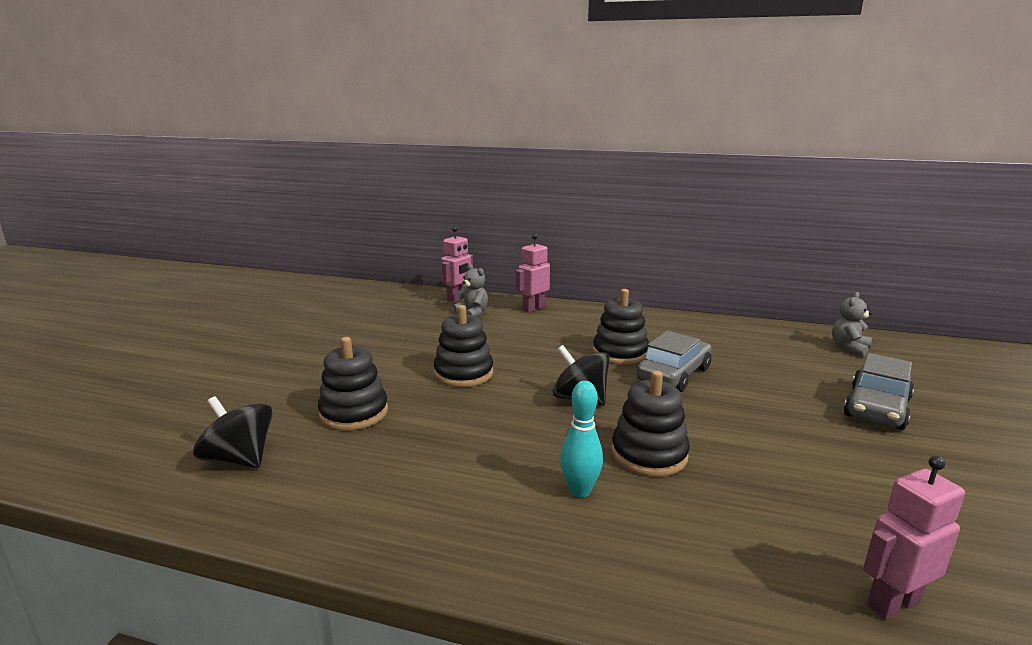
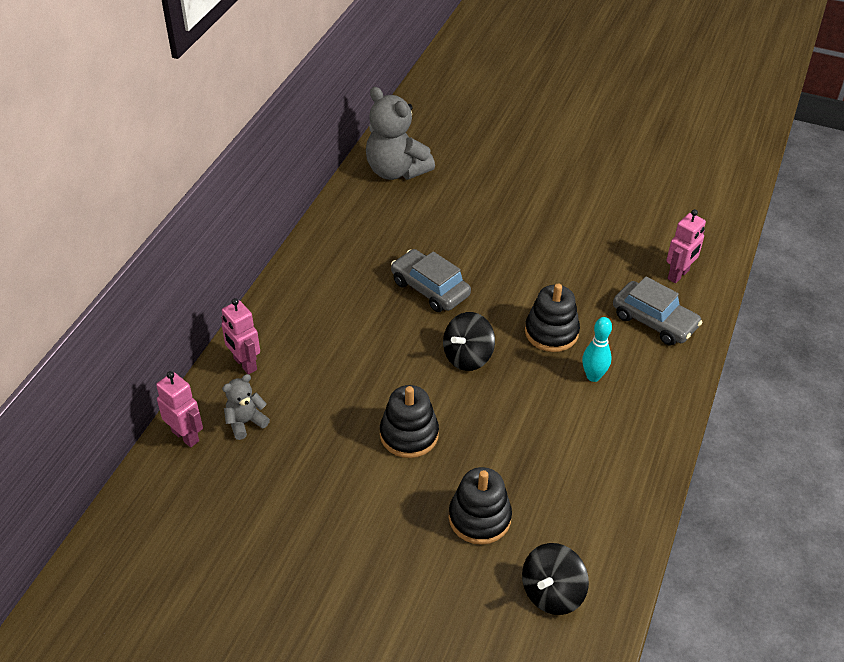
camera: 85 degrees left, 25 degrees up
(620, 353) = (381, 314): black stacking toy -> none
(849, 348) = (396, 171): grey teddy bear -> grey teddy bear, size x1.98
(877, 408) = (496, 199): grey car -> grey car (654, 321)
(892, 603) = (678, 275): pink robot -> pink robot turned 120 degrees counterclockwise

